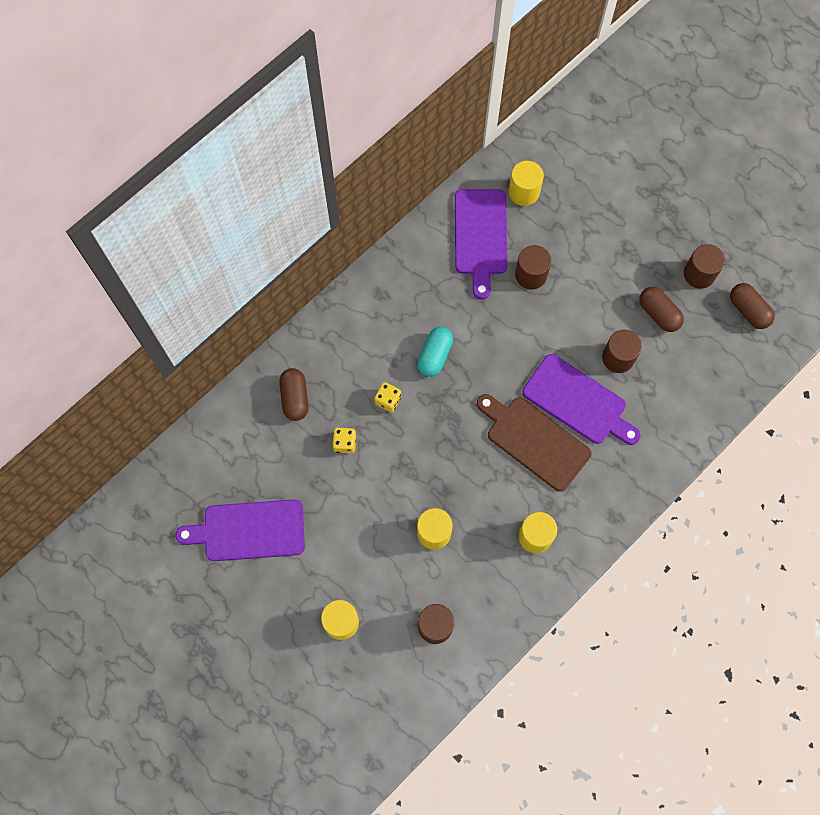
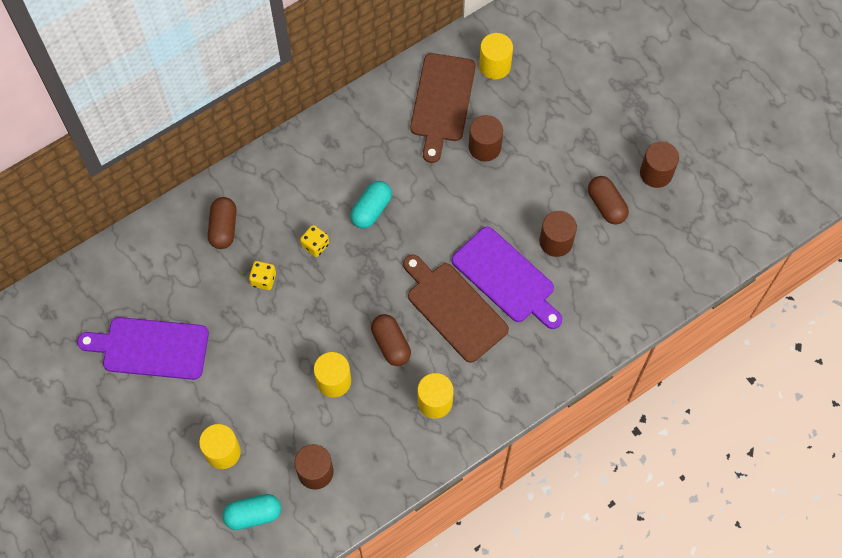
camera: 10 degrees right, 5 degrees down
(384, 679) = (253, 515): none -> turquoise capsule
(481, 236) = (442, 102): purple cutting board -> brown cutting board
(748, 310) = (699, 217): brown capsule -> brown capsule (391, 344)

